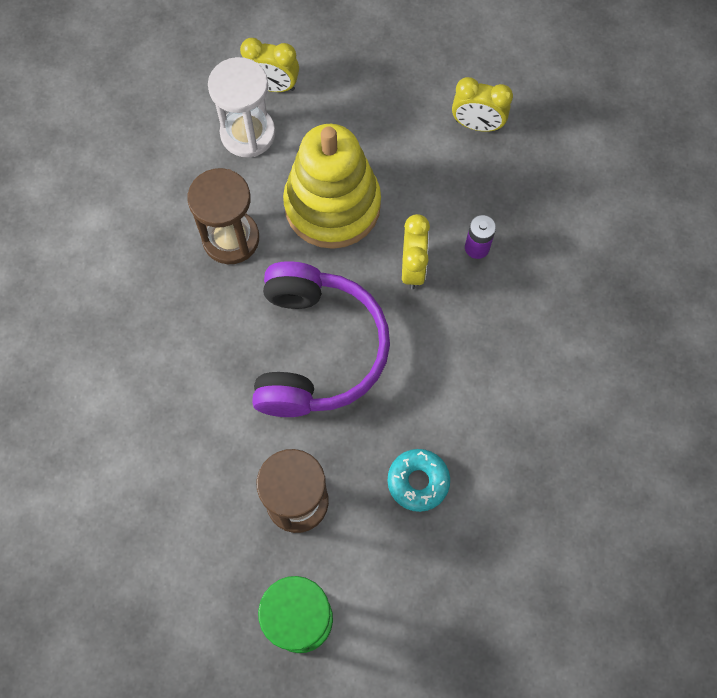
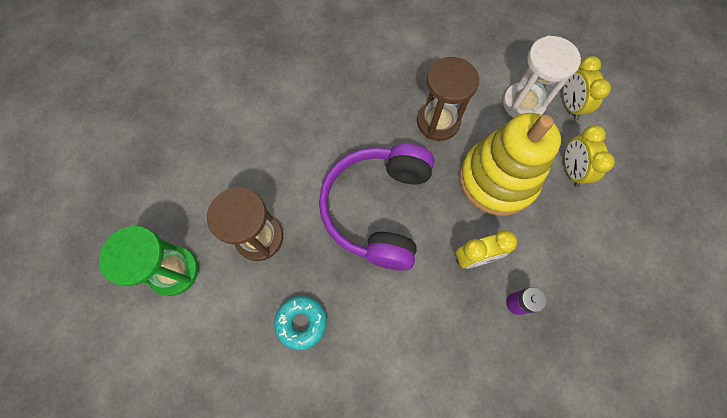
camera: 70 degrees right, 0 degrees up
(316, 350) = (378, 209): purple headphones -> purple headphones turned 120 degrees clockwise
(477, 125) = (626, 266): yellow clock -> yellow clock (571, 170)

